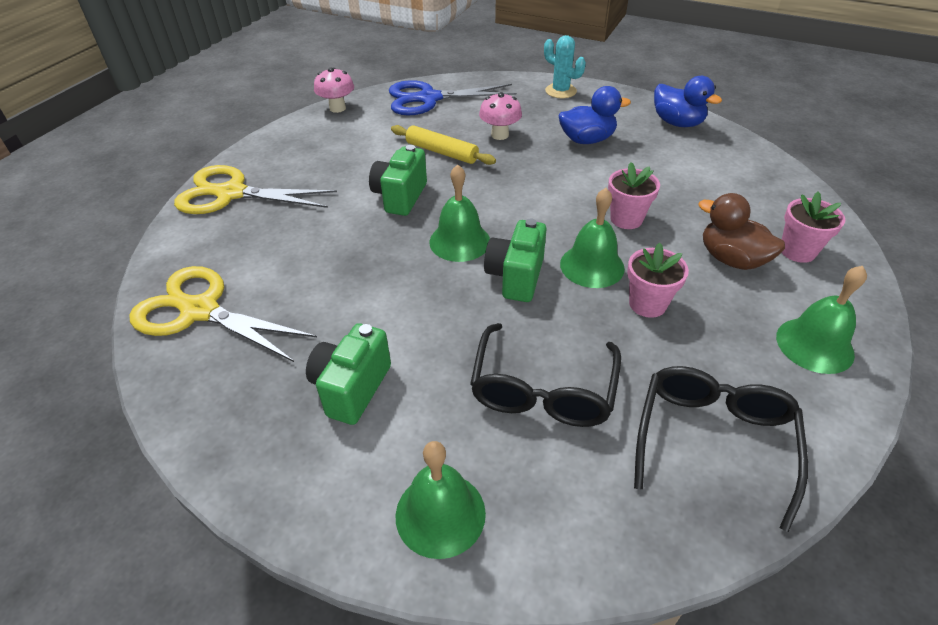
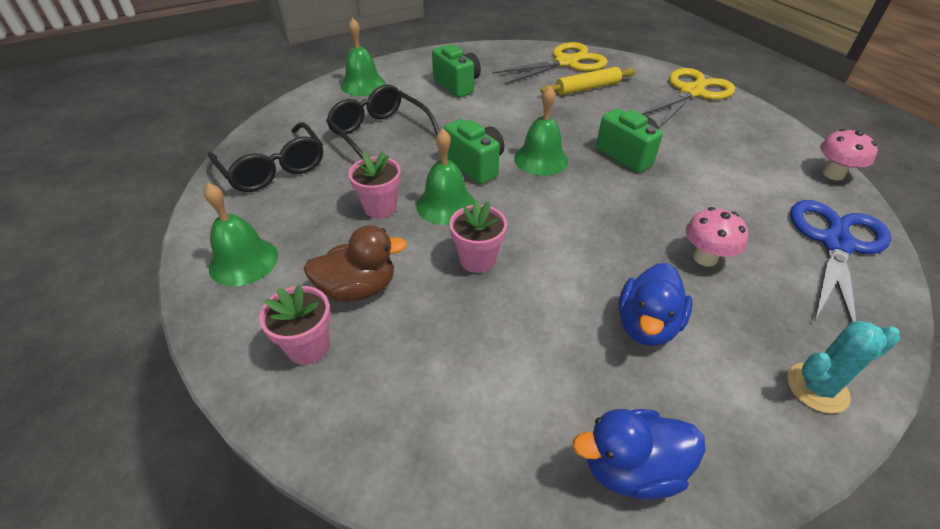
camera: 125 degrees right, 0 degrees up
(441, 152) = (691, 203): yellow rolling pin -> yellow rolling pin (587, 88)

